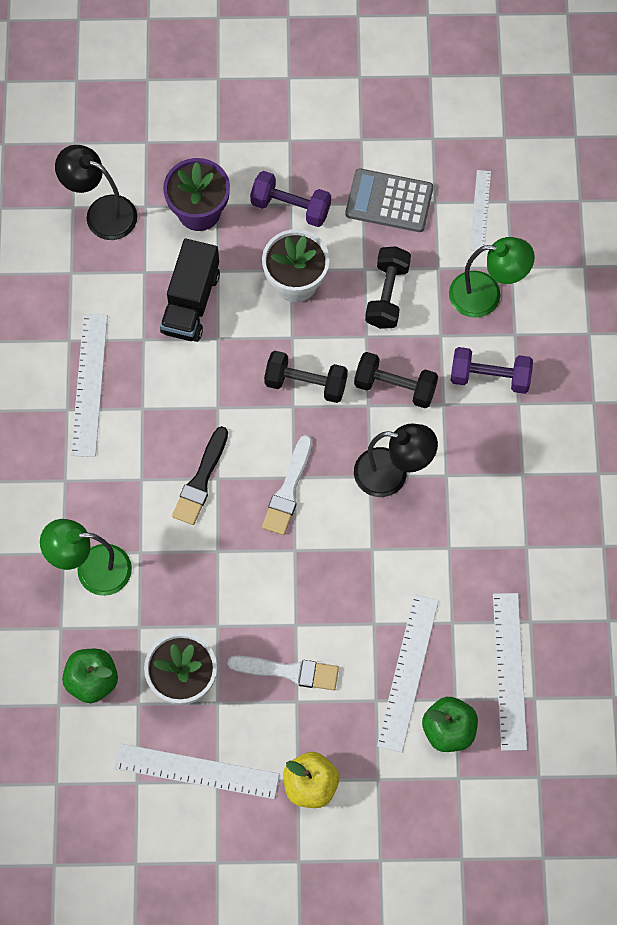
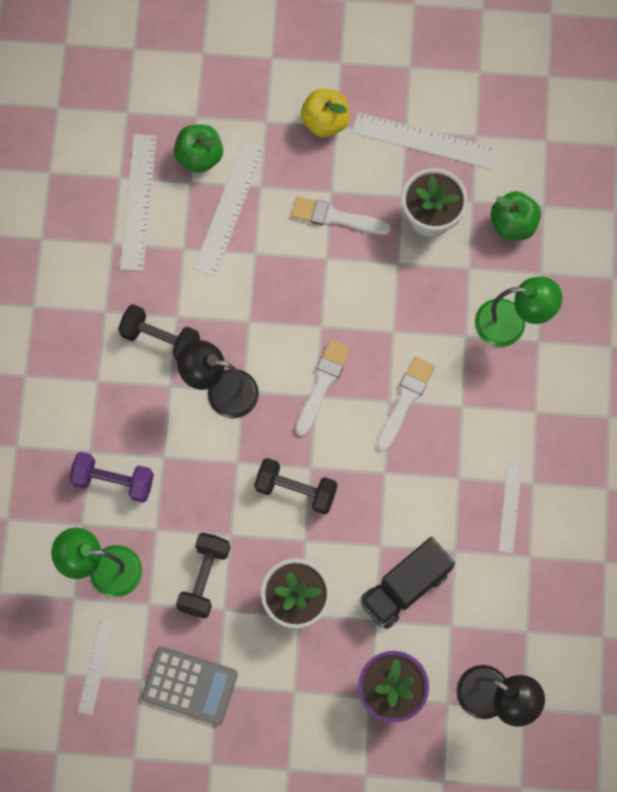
camera: 175 degrees left, 5 degrees up
(89, 384) = (510, 507): white ruler -> white ruler, size x0.60
(191, 302) = (405, 587): black truck -> black truck turned 150 degrees counterclockwise
(201, 480) = (405, 400): black brush -> white brush
(290, 207) = (294, 688): purple dumbbell -> none
(395, 387) = (208, 479): black dumbbell -> black dumbbell (160, 339)

